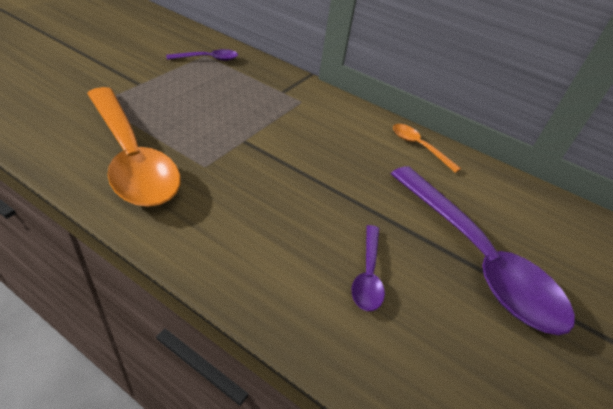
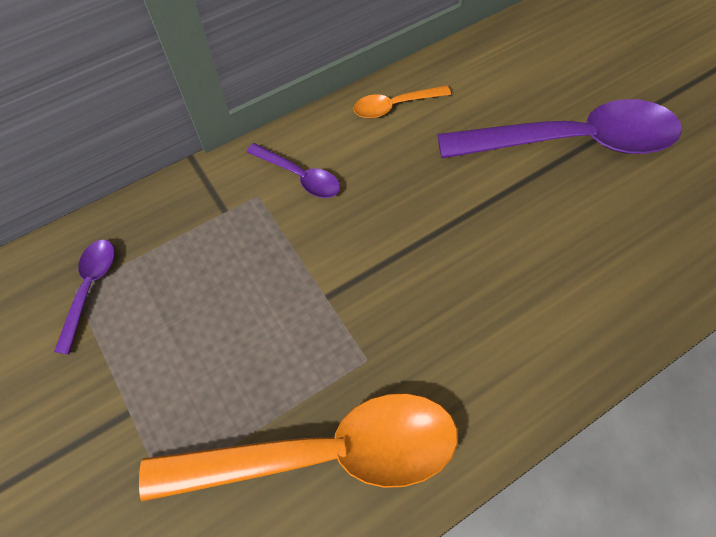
camera: 60 degrees left, 20 degrees up
(368, 274) = (575, 245): purple spoon -> purple spoon (299, 176)

